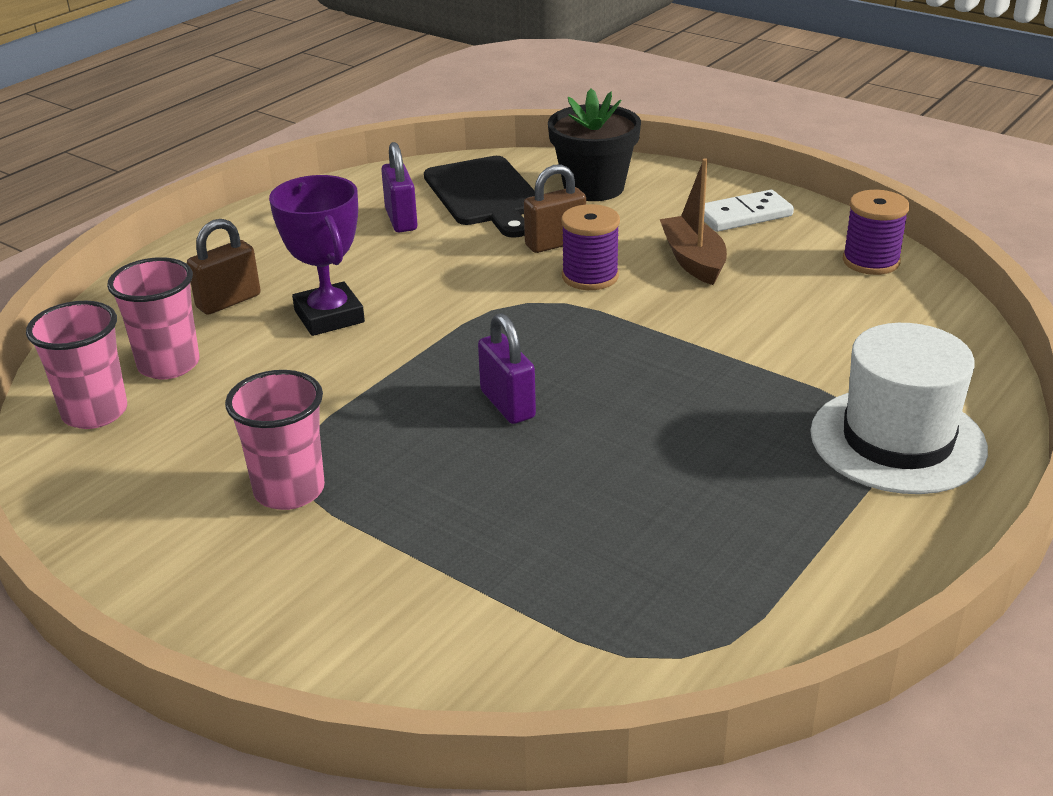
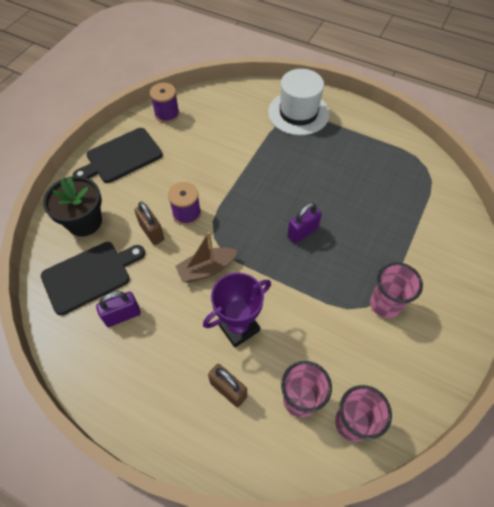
camera: 100 degrees left, 25 degrees up
(693, 260) = (168, 174): brown boat -> brown boat (206, 269)
(744, 215) = (121, 157): white domino -> black cutting board

